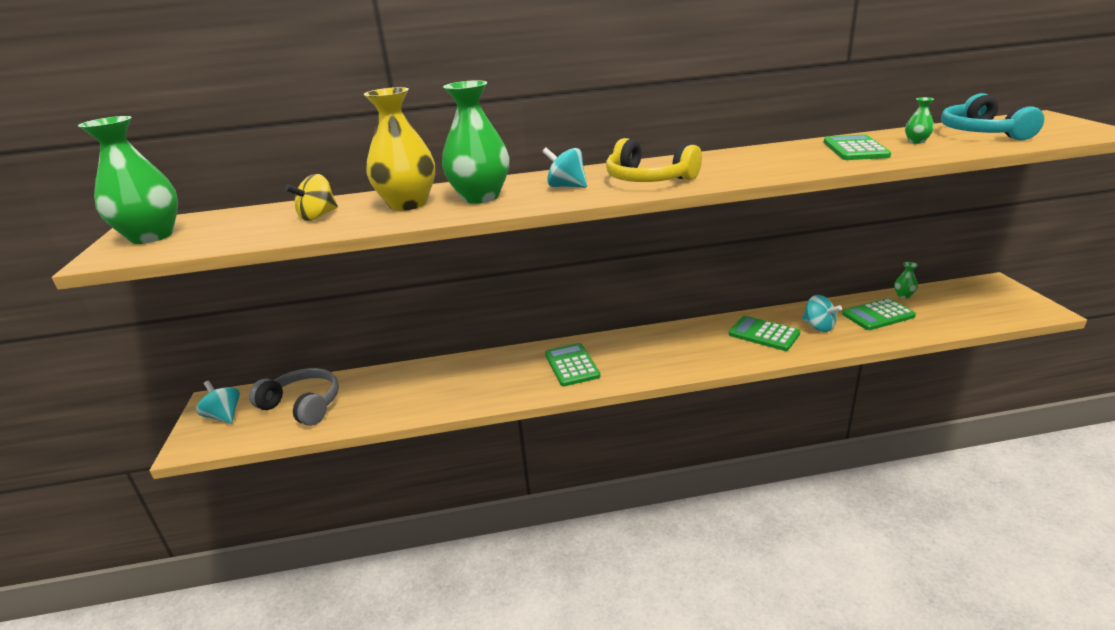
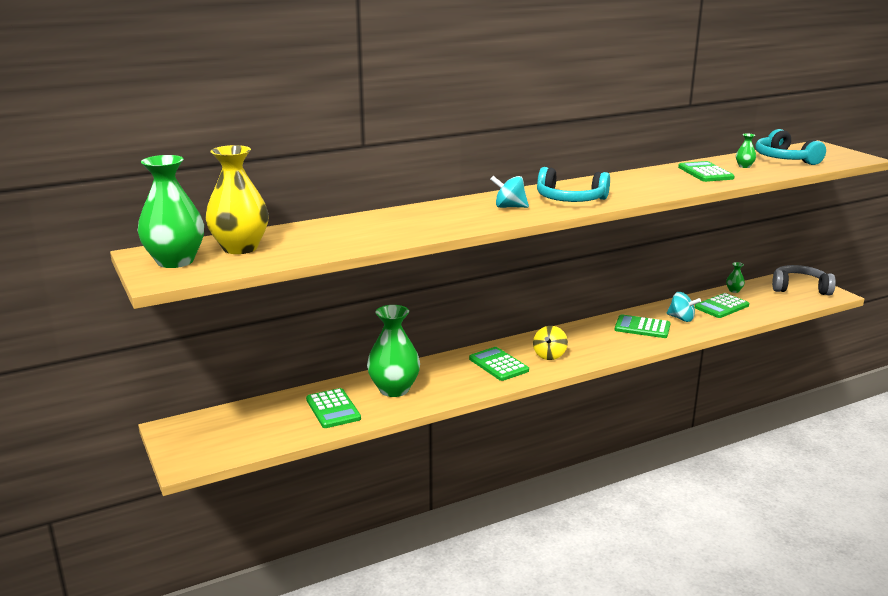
camera: 20 degrees left, 5 degrees down
(224, 416) = (196, 438): turquoise spinning top -> none
(303, 405) = (270, 421): grey headphones -> grey headphones (799, 288)
(318, 216) = (317, 238): yellow spinning top -> yellow spinning top (549, 355)
(370, 399) = (333, 409): none -> green calculator
(408, 204) = (387, 225): yellow vase -> yellow vase (240, 248)
(480, 197) = (445, 217): green vase -> green vase (394, 389)
(648, 179) = (570, 199): yellow headphones -> turquoise headphones

